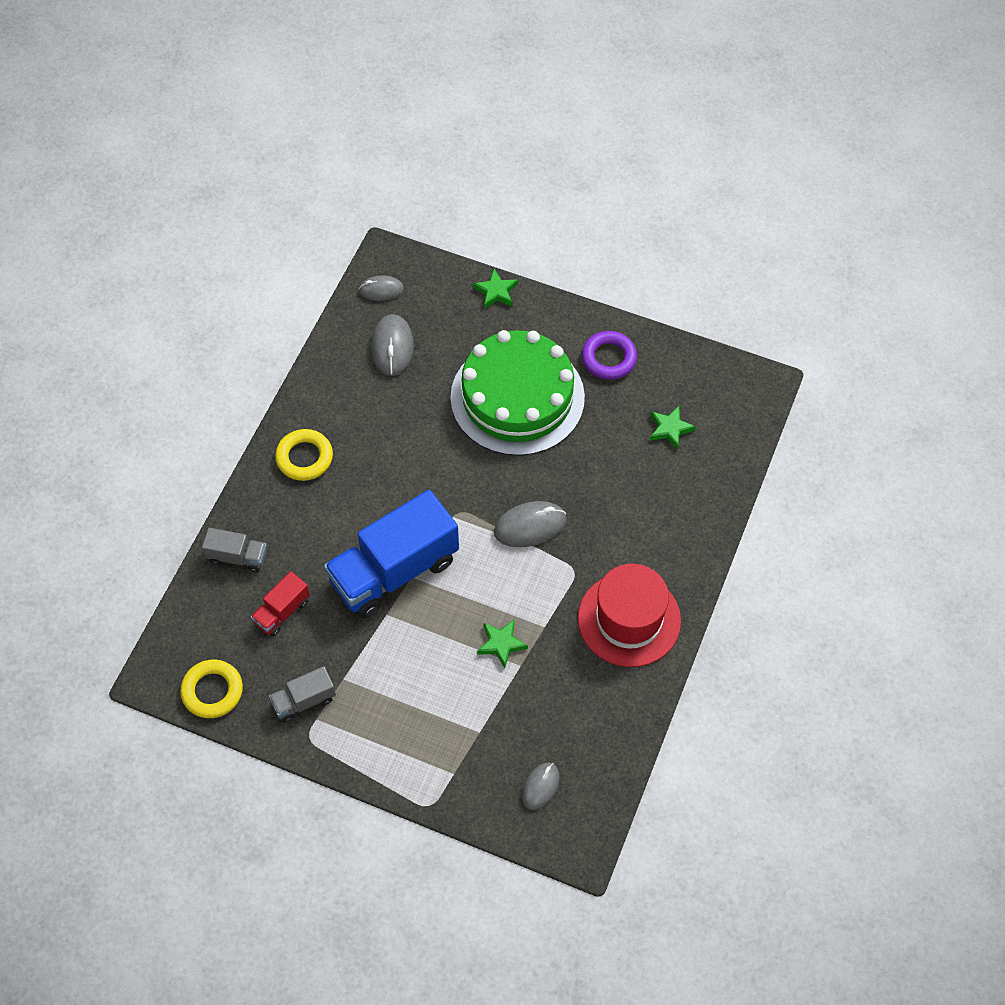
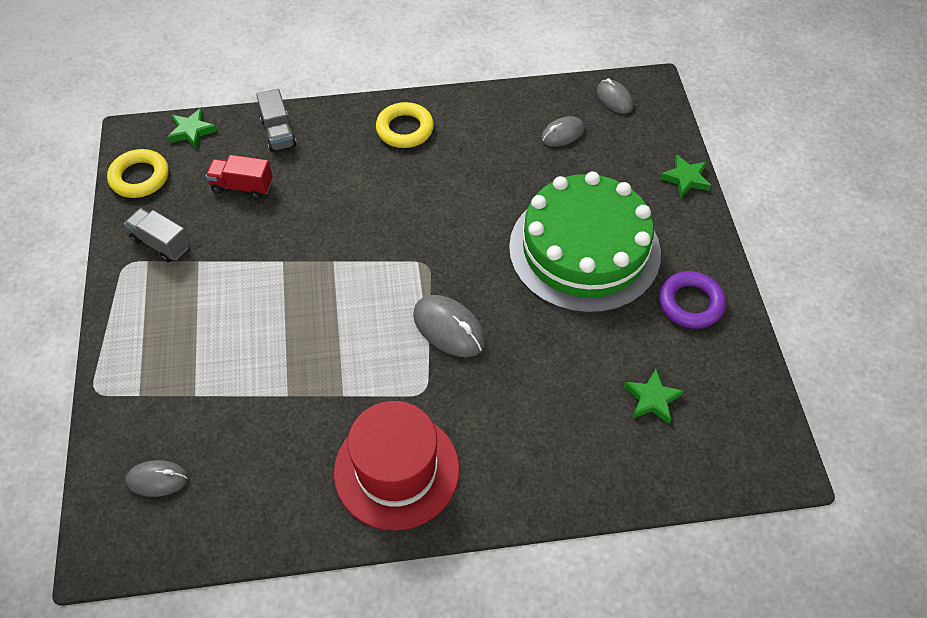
camera: 60 degrees right, 5 degrees down
(392, 347) = (562, 134): grey mouse -> grey mouse, size x0.65
(394, 571) = (331, 245): blue truck -> none
(501, 644) = (302, 367): green star -> green star (192, 131)

